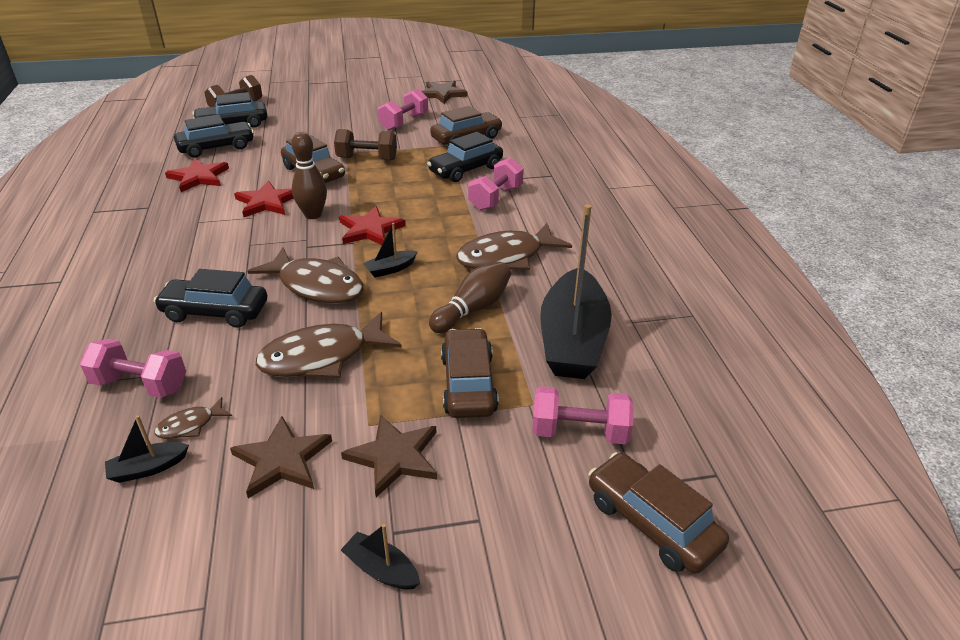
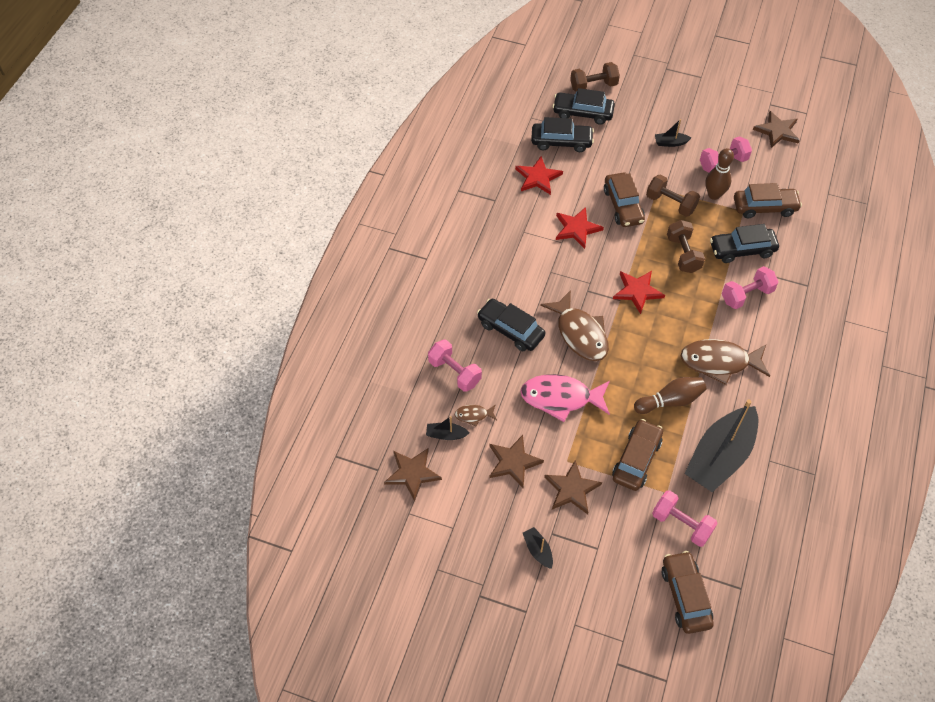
camera: 30 degrees right, 20 degrees up
(95, 551) = (412, 473): none -> brown star
(313, 215) = (604, 257): brown bowling pin -> brown bowling pin (714, 195)
(322, 357) = (560, 398): brown fish -> pink fish
(390, 269) = (634, 339): black boat -> black boat (670, 143)
(405, 188) = (683, 254): none -> brown dumbbell

